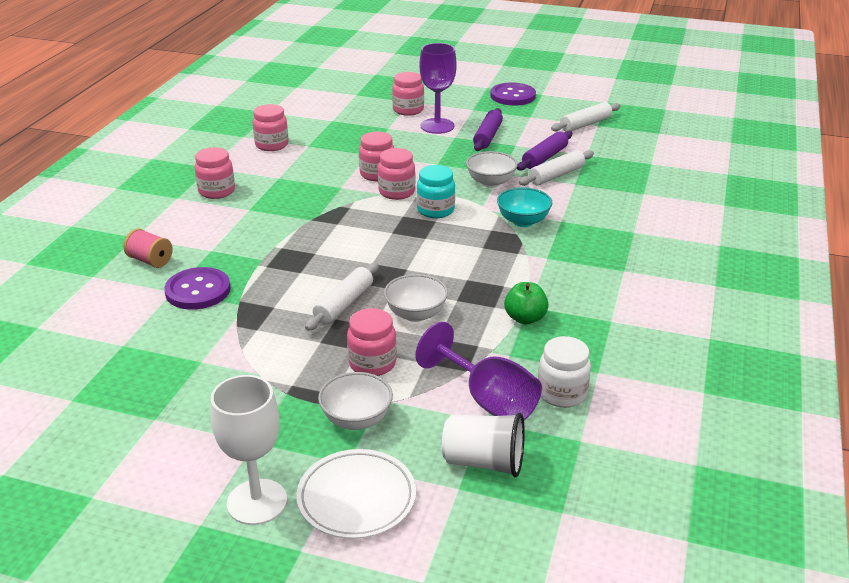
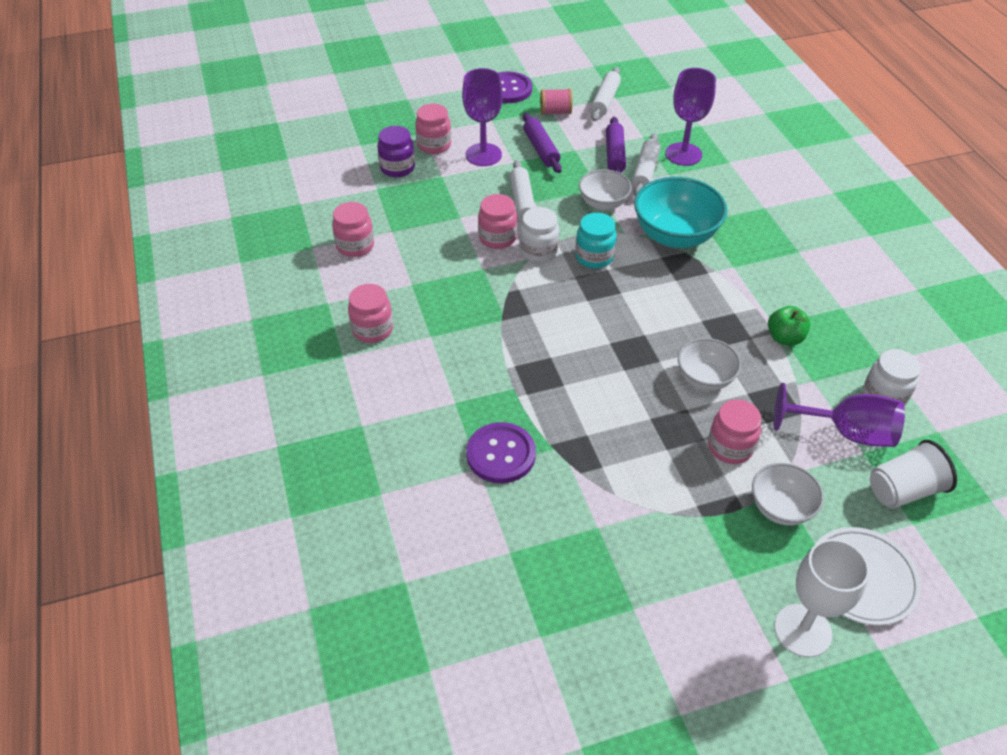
camera: 35 degrees left, 15 degrees up
(150, 261) = (414, 445): pink spool -> pink spool (555, 112)
(344, 304) = (639, 399): white rolling pin -> white rolling pin (522, 201)
(363, 114) = (397, 168): none -> purple jar
(396, 192) = (538, 251): pink jar -> white jar
(523, 221) = (675, 236): turquoise bowl -> turquoise bowl, size x1.67
(607, 176) = (683, 154): none -> purple goblet

